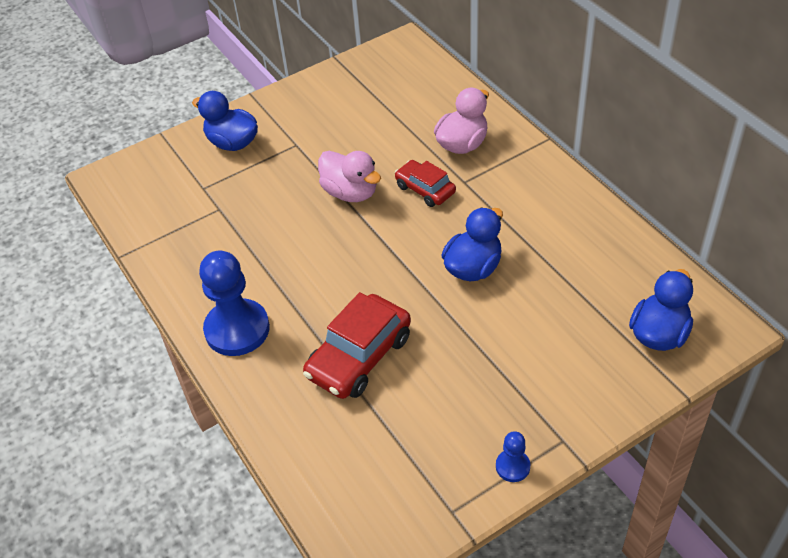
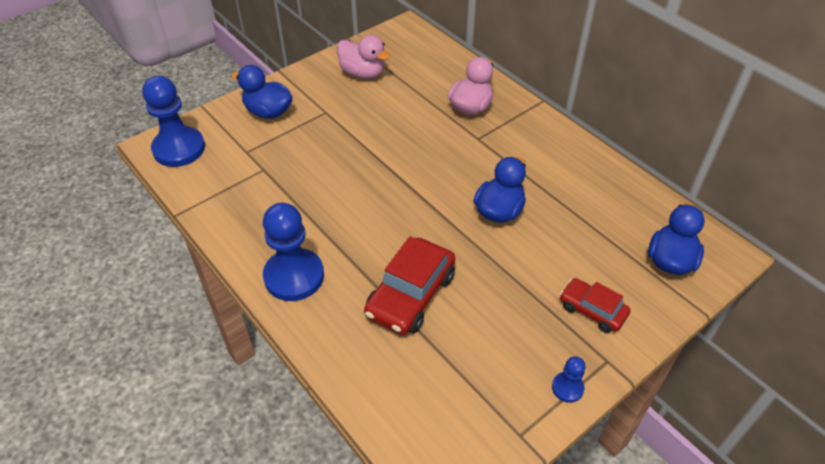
camera: 10 degrees left, 0 degrees up
(131, 182) = (179, 149): none -> blue pawn
(350, 192) = (380, 151): pink duck -> pink duck (363, 73)
(425, 189) = (445, 146): red car -> red car (592, 310)

